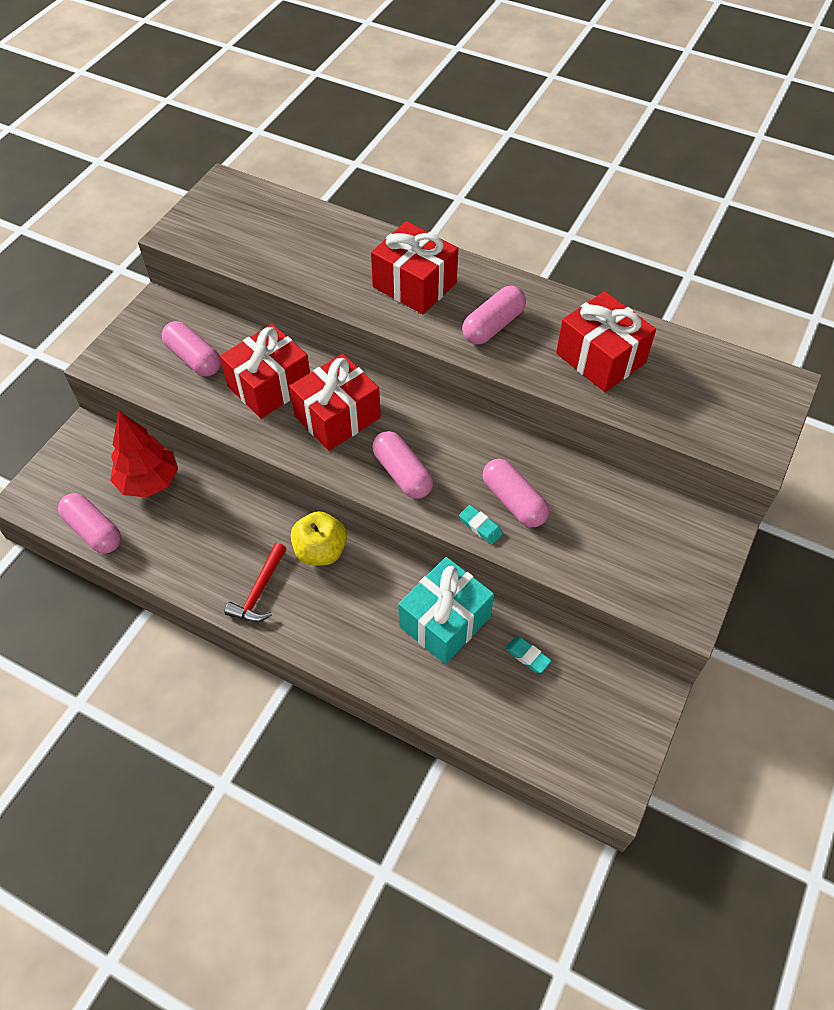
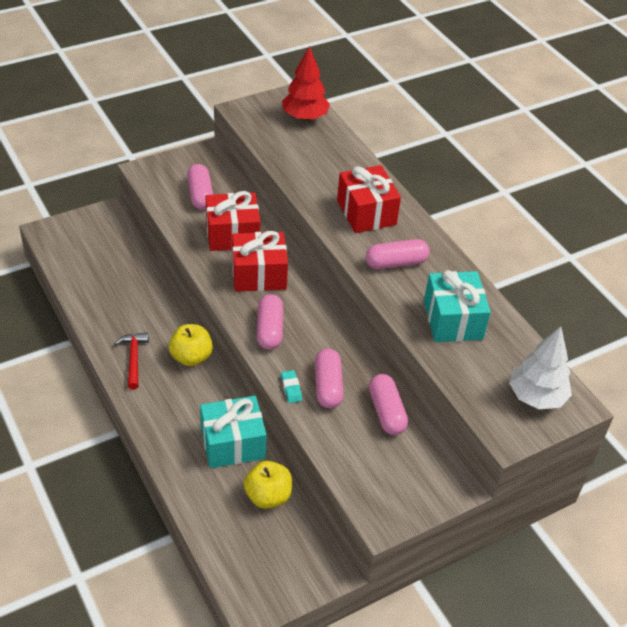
camera: 30 degrees right, 10 degrees down
(93, 531) = (68, 270): pink capsule -> pink capsule (386, 412)
(149, 481) = (123, 260): red tree -> red tree (305, 117)
(259, 591) = (133, 359): red hammer -> red hammer turned 120 degrees clockwise
(527, 656) = (268, 496): turquoise eraser -> yellow apple
(600, 358) = (453, 320): red gift -> turquoise gift
(743, 395) = (536, 397): none -> white tree

